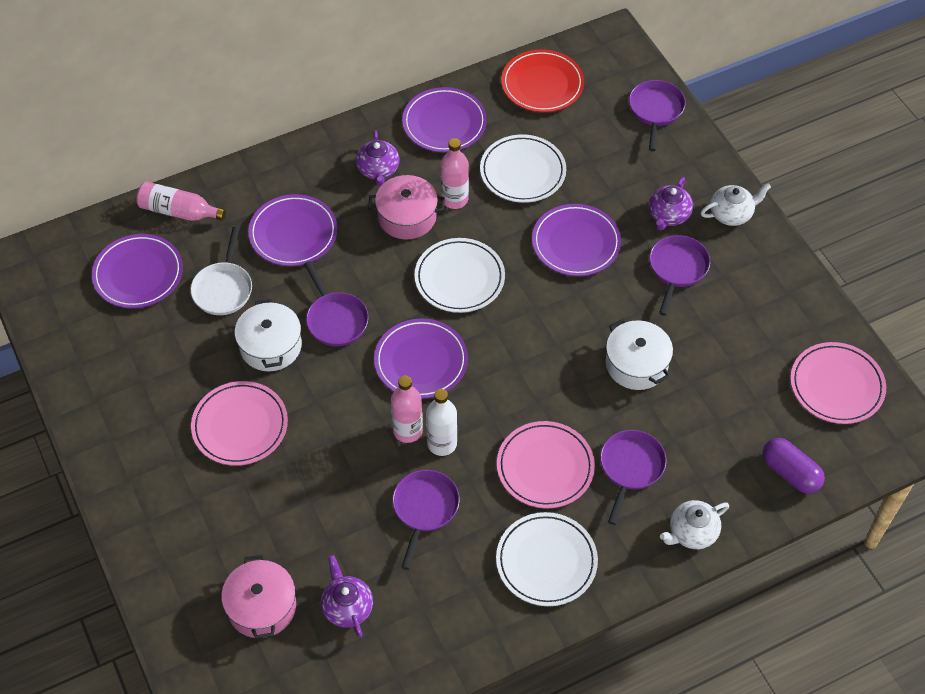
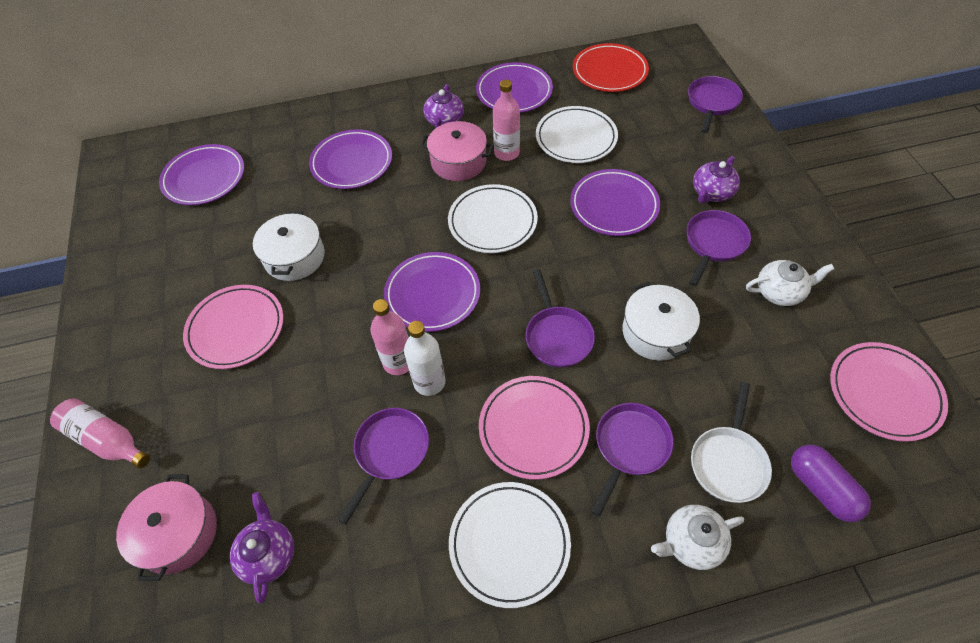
camera: 15 degrees right, 0 degrees up
(179, 211) = (261, 132): pink bottle -> pink bottle (107, 440)
(223, 289) = (272, 200): white pan -> white pan (728, 462)
(335, 319) = (363, 242): purple pan -> purple pan (557, 336)
(731, 214) = (777, 199): white teapot -> white teapot (780, 292)

